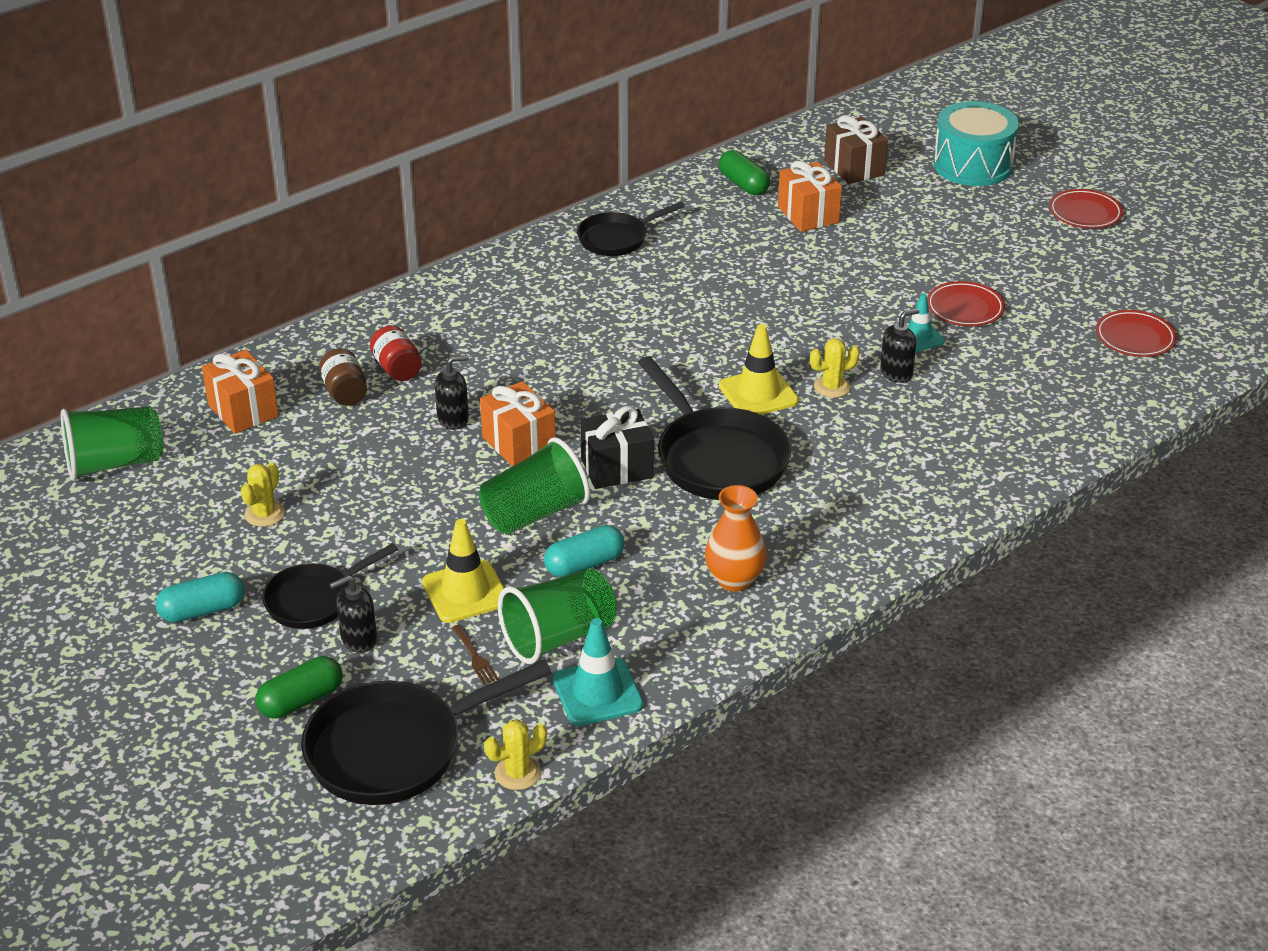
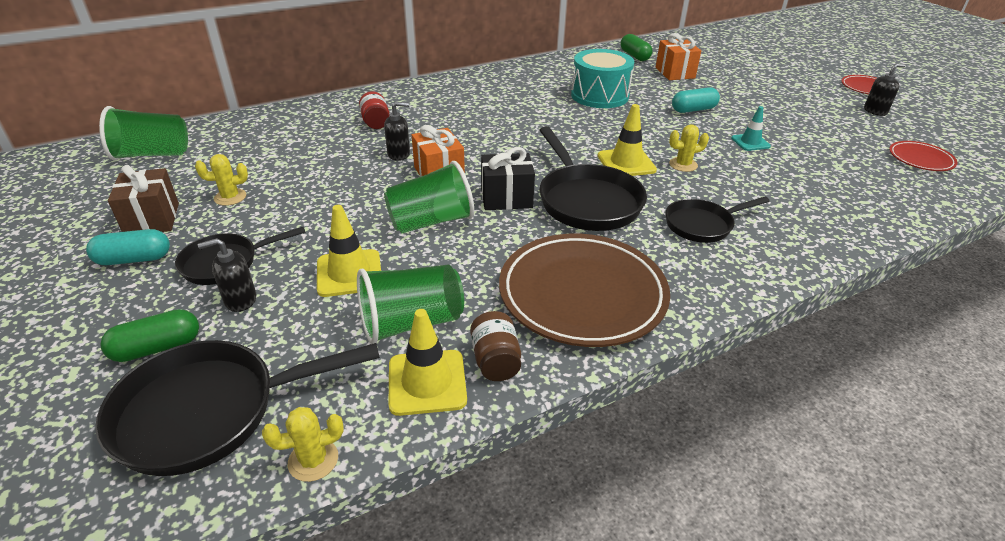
camera: 10 degrees right, 0 degrees up
(243, 410) = (260, 134): orange gift -> none
(264, 514) = (230, 197): yellow cactus -> yellow cactus turned 45 degrees clockwise
(345, 393) = (333, 132): brown jar -> brown jar (495, 360)
(475, 657) = (330, 330): brown fork -> none
(584, 564) = (456, 264): turquoise capsule -> turquoise capsule (693, 110)
(597, 692) = (427, 382): turquoise traffic cone -> yellow traffic cone
(617, 238) = (547, 73): black pan -> black pan (702, 225)
(734, 580) = (582, 294): orange vase -> brown plate
(854, 168) = (706, 55): brown gift -> brown gift (152, 219)
(896, 373) = (733, 162): black soap dispenser -> black soap dispenser (875, 111)
(965, 308) = (784, 129): red plate -> none
(972, 165) = (785, 60): turquoise drum -> turquoise drum (599, 95)

